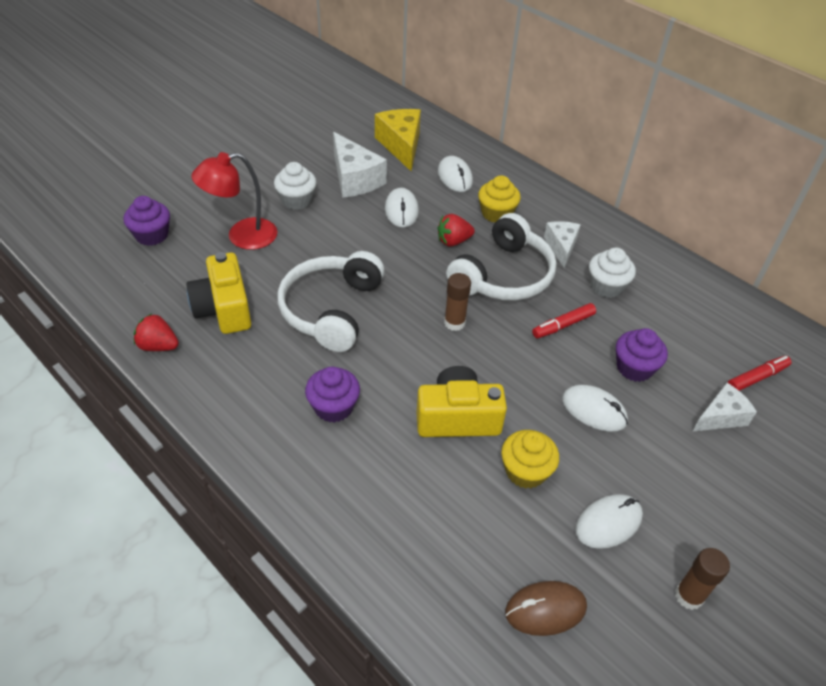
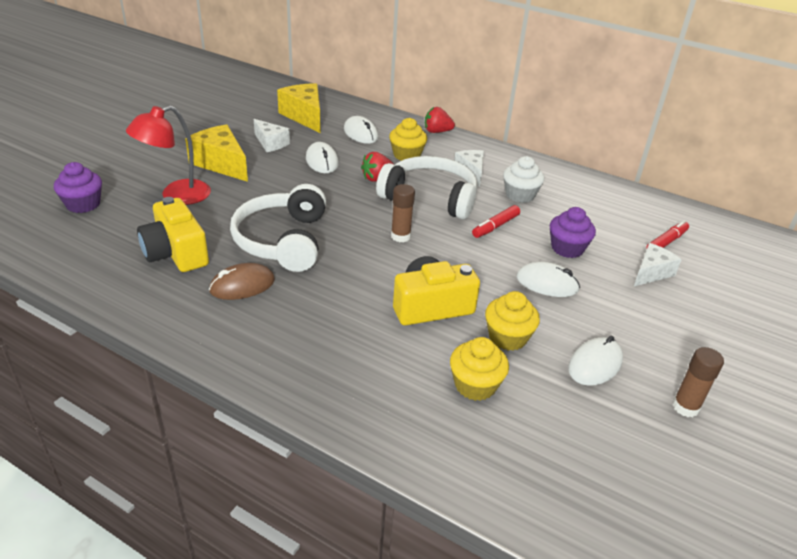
camera: 15 degrees left, 10 degrees down
(158, 346) = (116, 291): red strawberry -> red strawberry (437, 132)
(296, 200) = (221, 164): white cupcake -> yellow cheese
(333, 407) = (312, 315): purple cupcake -> none
(354, 179) = (270, 143): white cheese -> white cheese, size x0.63
(471, 522) = (475, 385): none -> yellow cupcake
(503, 275) = (430, 197): white headphones -> white headphones turned 90 degrees counterclockwise
(545, 610) = (569, 442): brown mouse -> brown mouse (242, 285)

